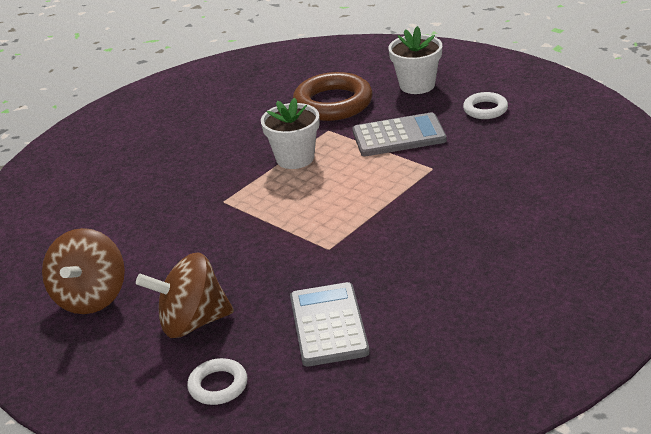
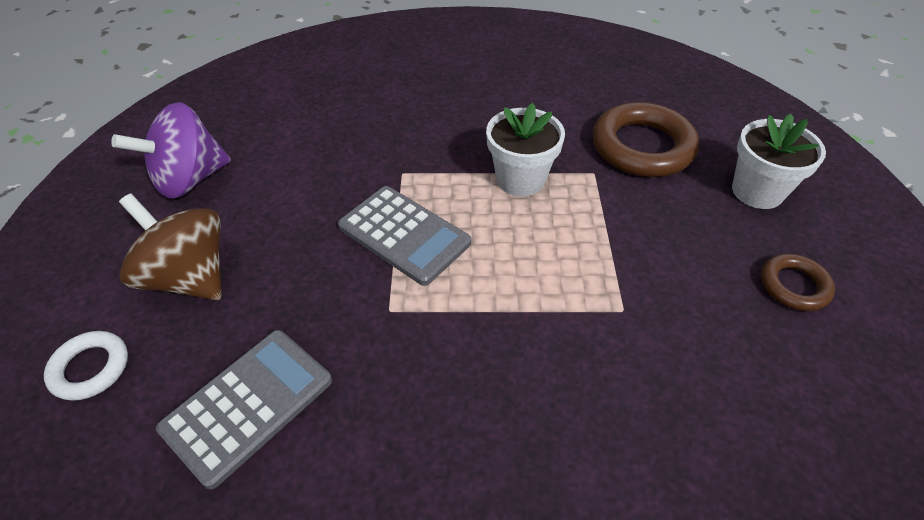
camera: 45 degrees right, 15 degrees up
(91, 297) = (190, 180): brown spinning top -> purple spinning top
(399, 136) = (648, 238): grey calculator -> grey calculator (404, 235)
(485, 109) = (794, 286): white ring -> brown ring

